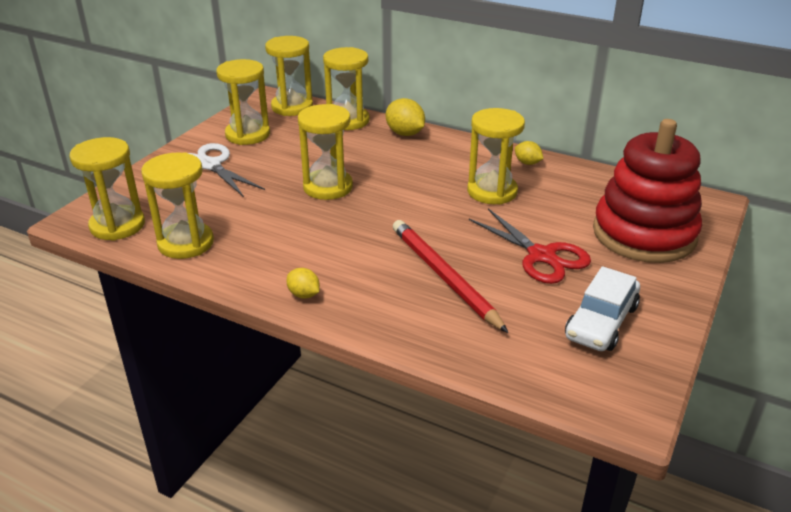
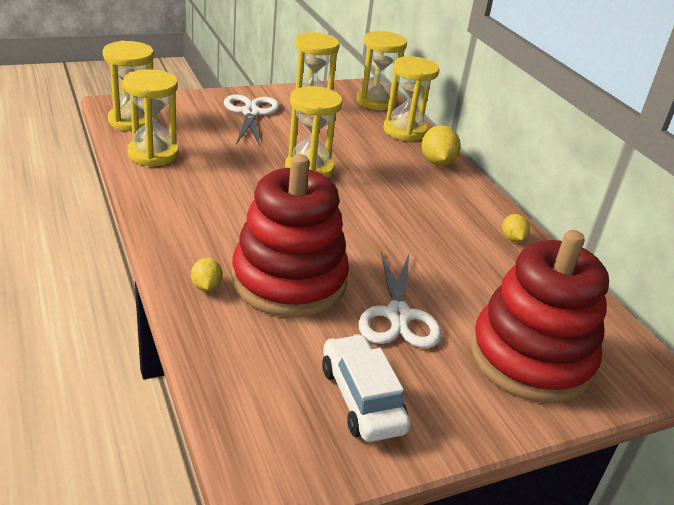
camera: 35 degrees right, 0 degrees up
(304, 294) = (170, 230): yellow lemon -> yellow lemon (206, 286)
(444, 277) = (289, 281): red pencil -> red stacking toy
(492, 191) = (439, 243): yellow hourglass -> none
(541, 256) = (398, 315): red scissors -> white scissors
(601, 322) = (362, 398): white car -> white car turned 90 degrees clockwise

